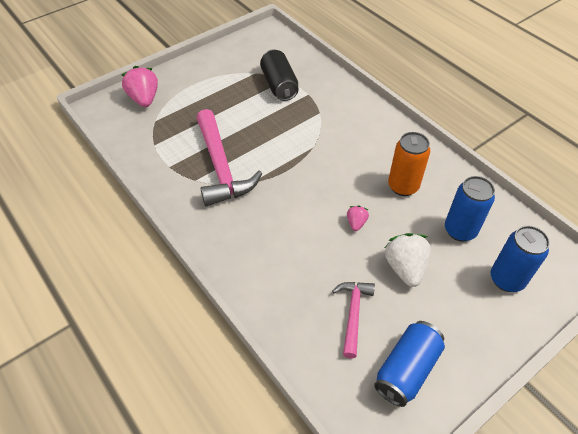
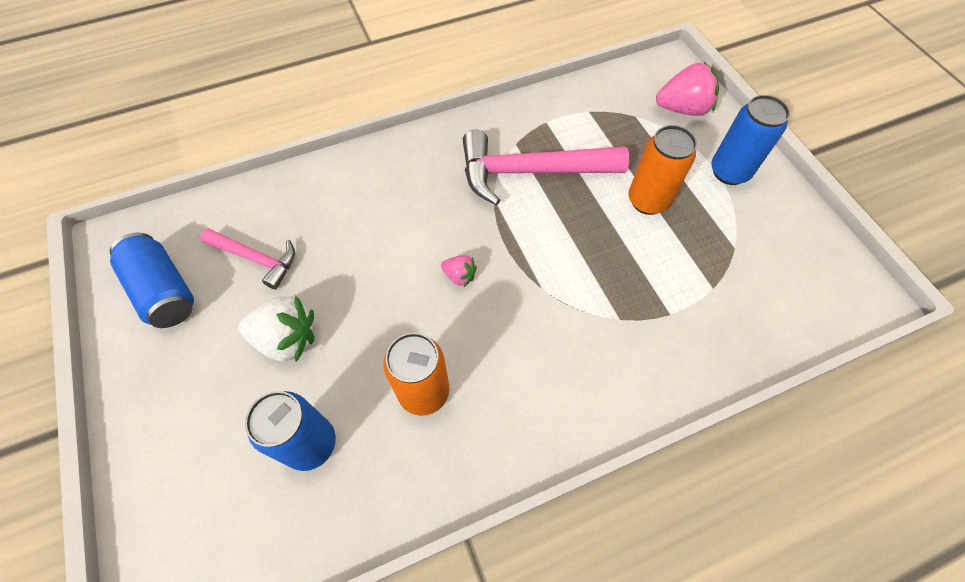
camera: 105 degrees right, 10 degrees up
(230, 108) = (648, 201): none -> orange can
(279, 85) = (698, 276): black can -> none
(356, 223) = (381, 303): pink strawberry -> pink strawberry (459, 276)
(506, 279) = (202, 473): blue can -> blue can (729, 172)

